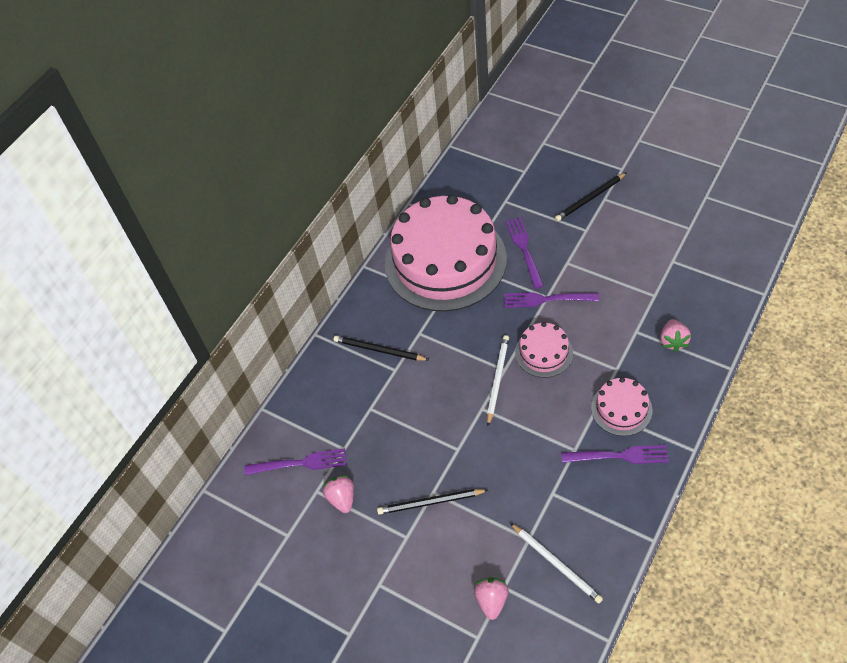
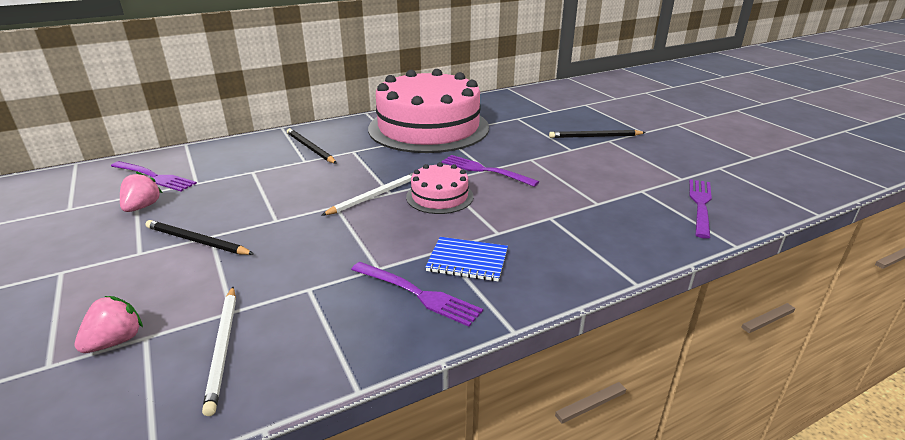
camera: 25 degrees right, 25 degrees down
(524, 250) = (501, 142): purple fork -> purple fork (700, 205)
(621, 409) = (467, 261): pink cake -> blue notebook
(673, 341) = (584, 238): pink strawberry -> none

